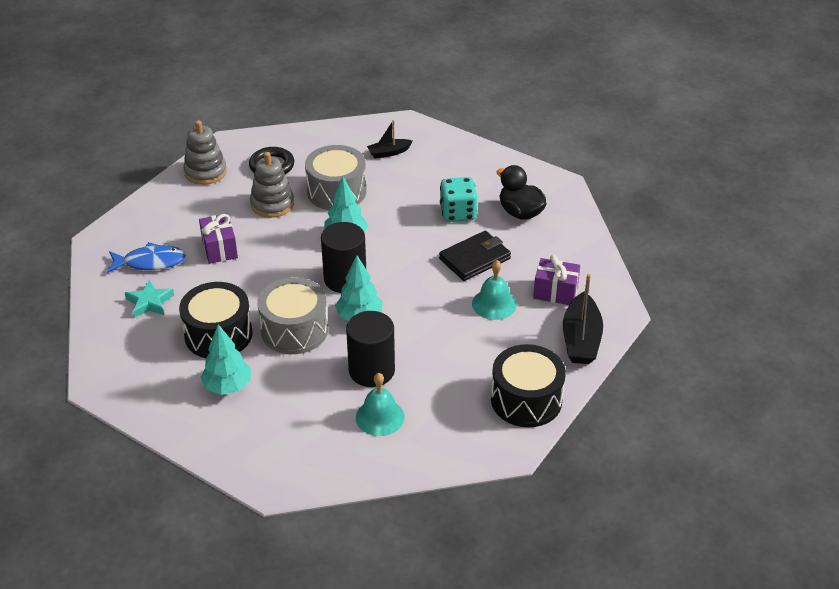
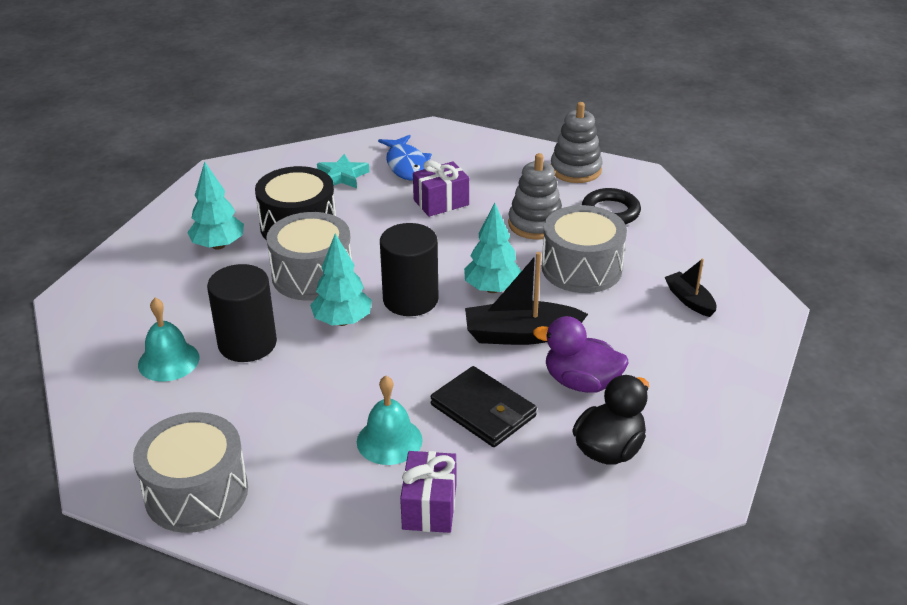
camera: 80 degrees right, 5 degrees down
(458, 213) = (581, 382): turquoise dice -> purple duck
(526, 400) = (196, 492): black drum -> grey drum
(581, 339) = (327, 545): black boat -> black boat (521, 334)

